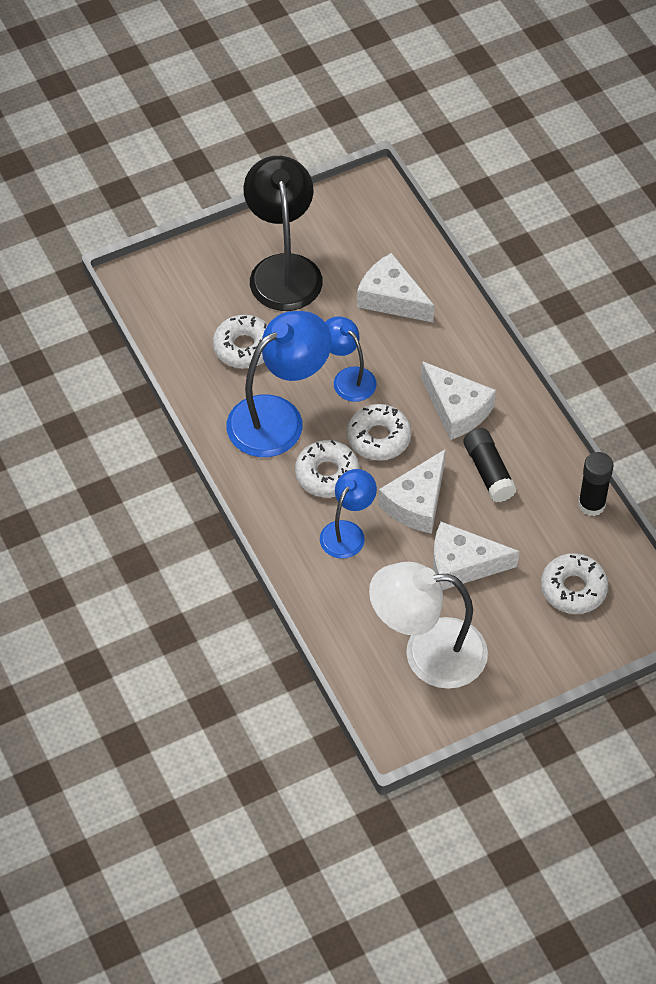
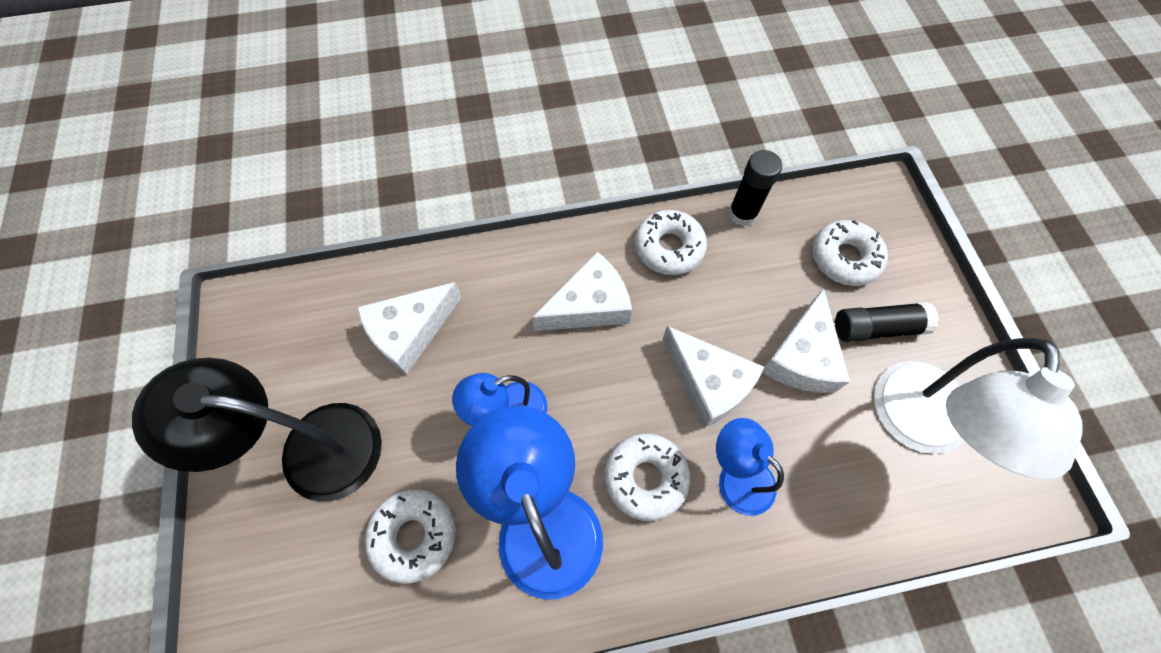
camera: 75 degrees left, 10 degrees up
(378, 438) = (606, 400): white donut -> white donut (669, 248)
(488, 472) = (682, 296): black glue stick -> black glue stick (877, 328)

